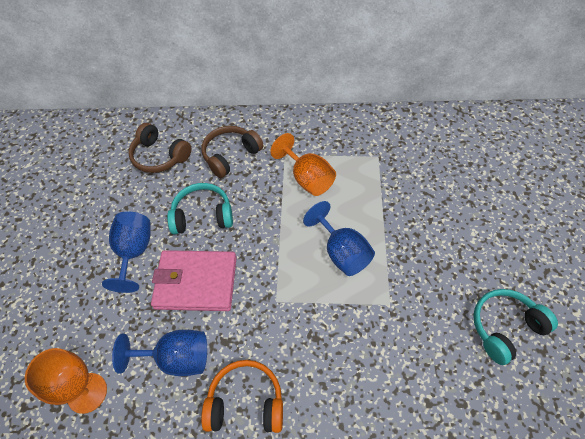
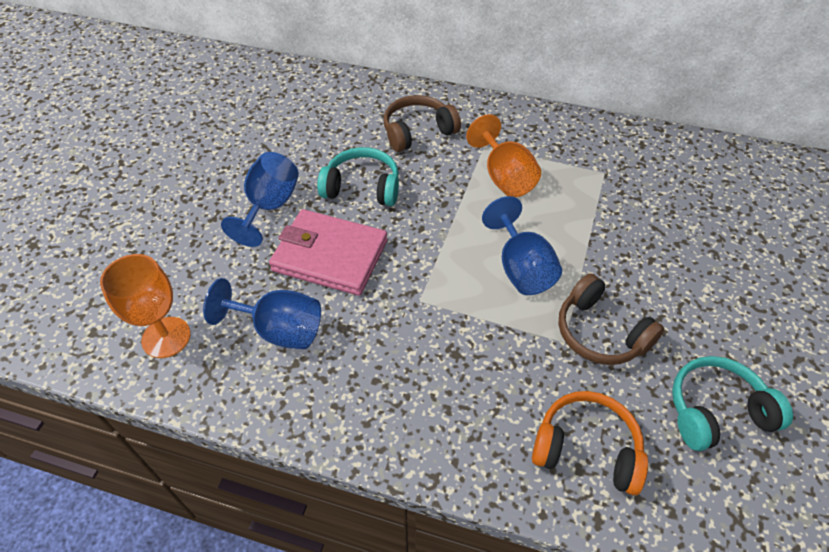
camera: 15 degrees right, 5 degrees down
(159, 156) = (333, 115): brown headphones -> brown headphones (600, 333)
(245, 402) = (344, 400): orange headphones -> orange headphones (586, 448)

